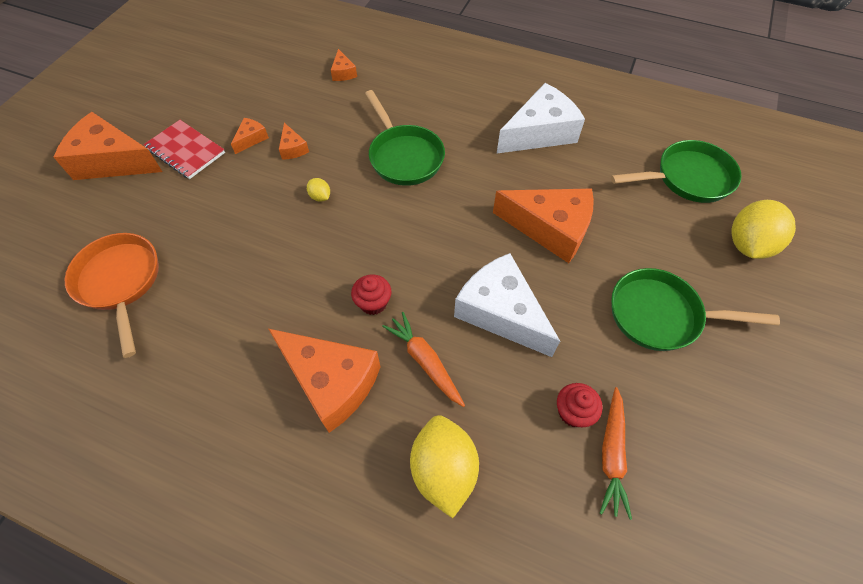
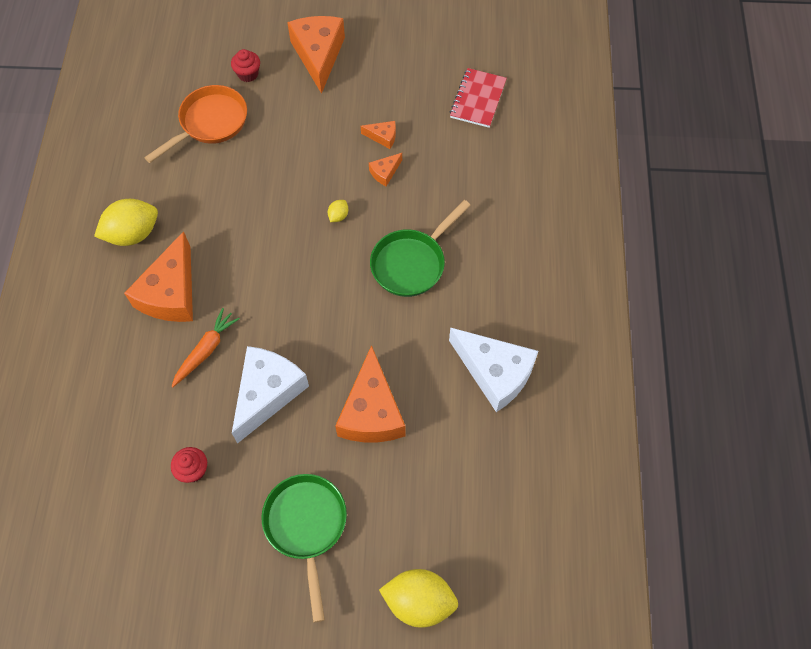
camera: 70 degrees right, 5 degrees up
(185, 151) = (349, 97): red notebook -> red notebook (478, 99)
(343, 72) = (501, 171): orange cheese -> none
(373, 303) = (246, 296): red cupcake -> red cupcake (248, 74)
(443, 470) = (125, 390): yellow lemon -> yellow lemon (133, 234)
(611, 454) = (166, 505): orange carrot -> none
(687, 178) = (489, 531): green pan -> none

